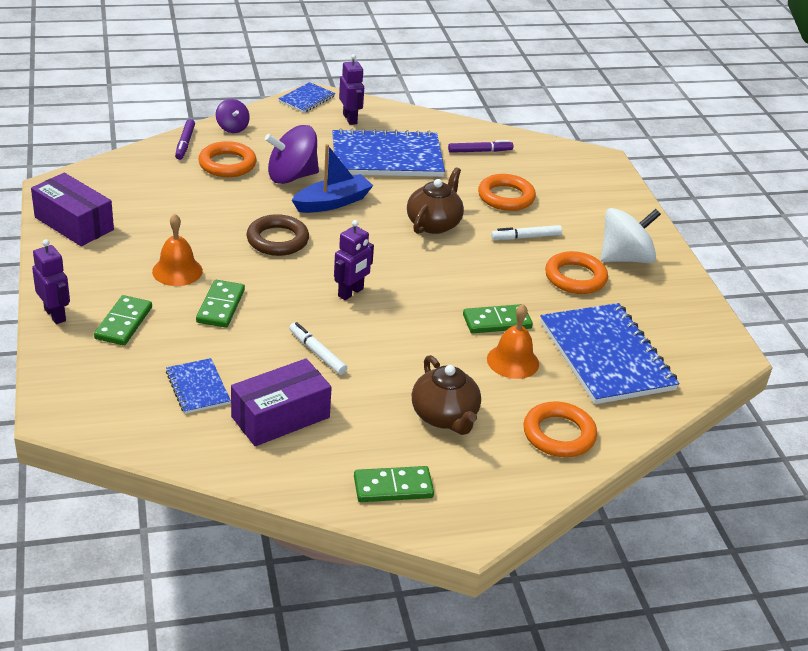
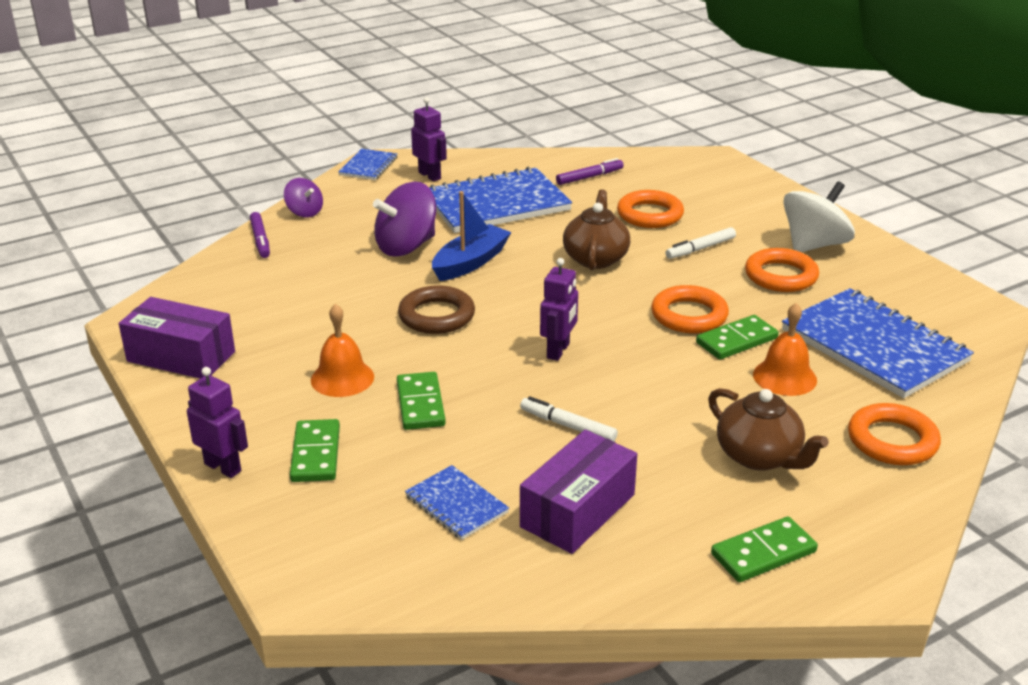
camera: 15 degrees left, 5 degrees down
(227, 164) = (324, 250): orange ring -> orange ring (689, 315)

